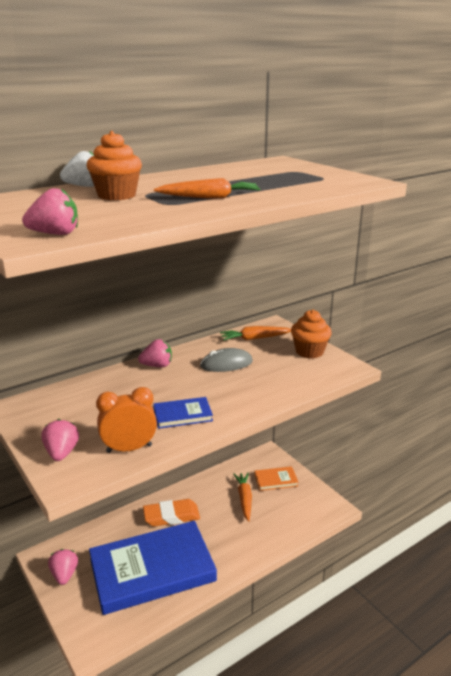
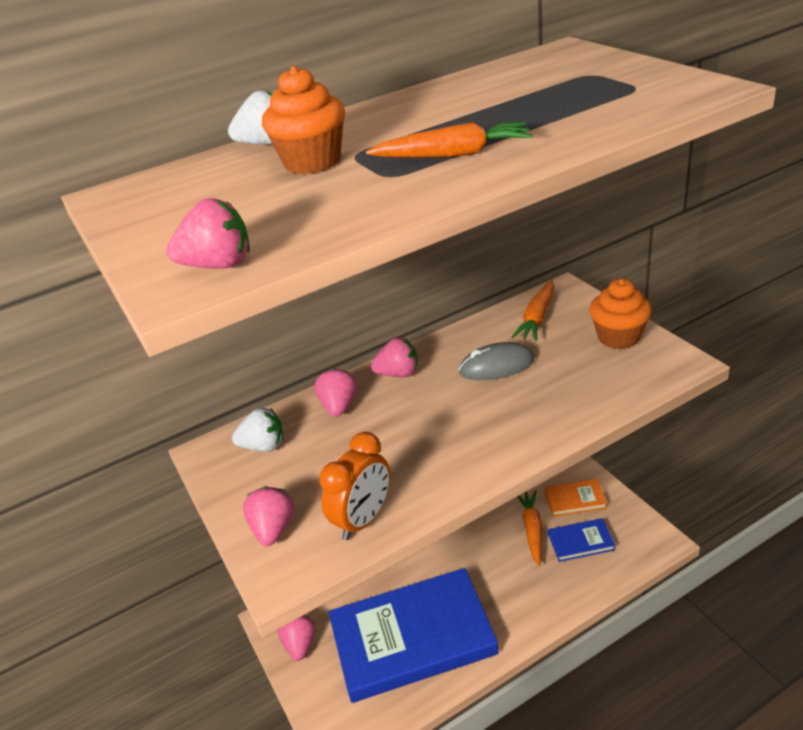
camera: 10 degrees right, 10 degrees up
(56, 404) = (263, 446): none -> white strawberry
(113, 383) = (339, 406): none -> pink strawberry
(129, 448) = (364, 519): orange clock -> orange clock turned 135 degrees clockwise
(171, 516) = (434, 557): orange eraser -> none
(182, 415) = (436, 459): blue book -> blue book (580, 542)
(255, 338) = (537, 318): orange carrot -> orange carrot turned 60 degrees counterclockwise

